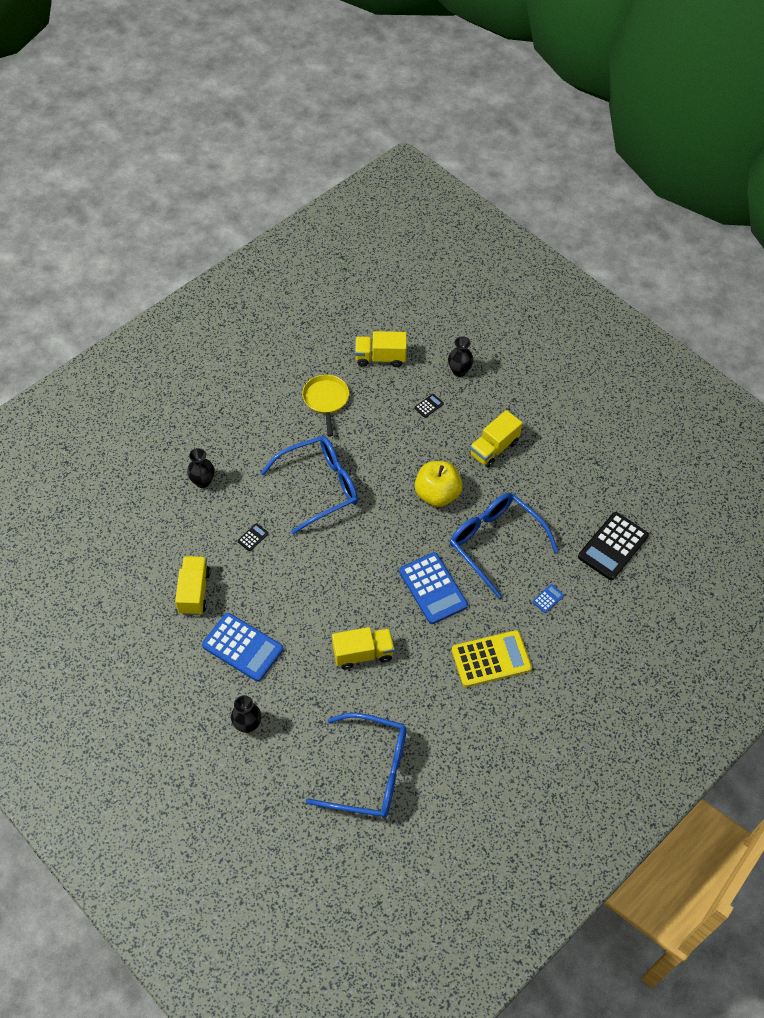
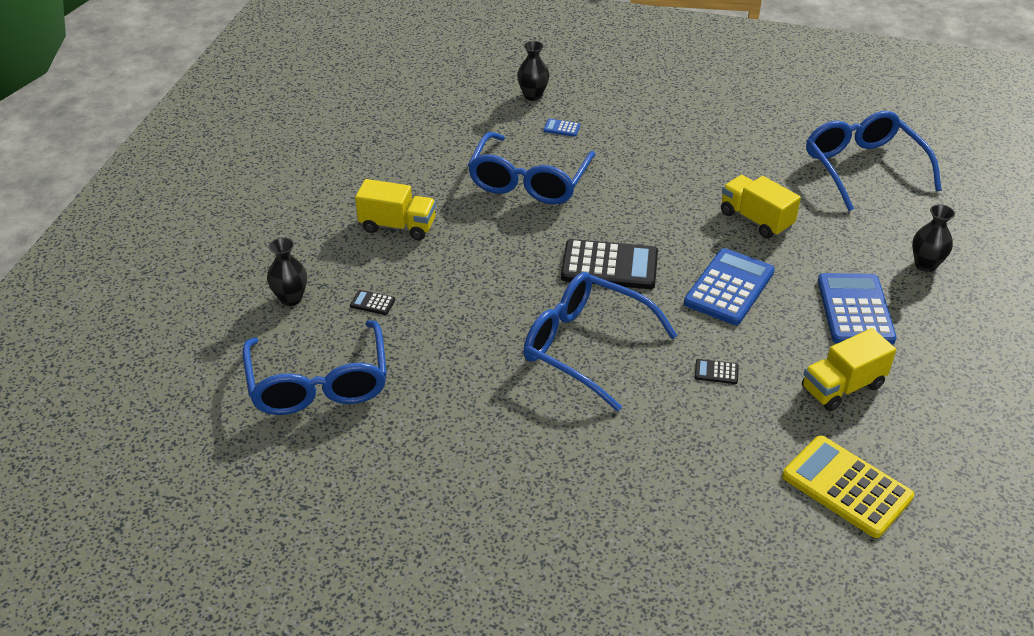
camera: 120 degrees left, 15 degrees down
(203, 482) = (688, 467): black vase -> black vase (533, 96)
(326, 400) = (439, 406): yellow pan -> none
(380, 358) = (319, 383): yellow truck -> blue glasses
(433, 588) = (629, 202): blue calculator -> blue calculator (729, 287)
(437, 494) = (504, 245): yellow apple -> none
(491, 659) = (665, 139): yellow calculator -> yellow calculator (846, 487)
(613, 546) = (459, 109): black calculator -> black calculator (609, 266)

